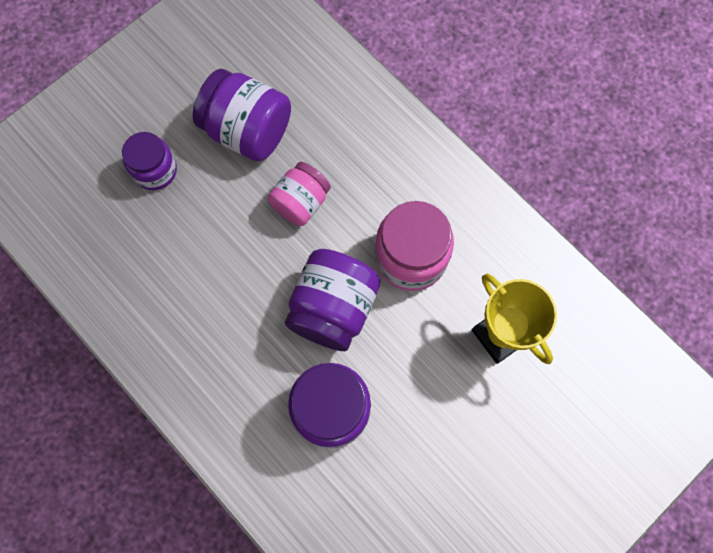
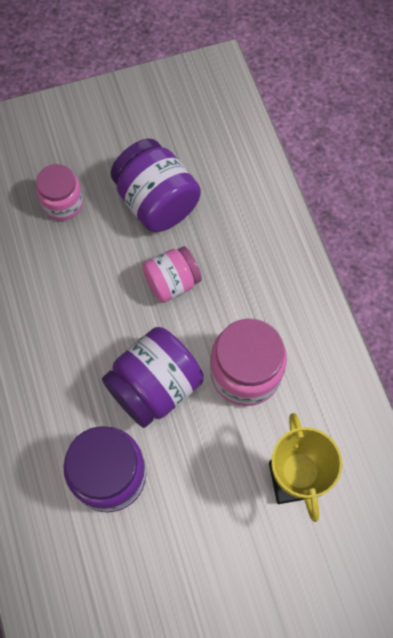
camera: 25 degrees right, 5 degrees down
(155, 170) = (62, 203): purple jar -> pink jar

